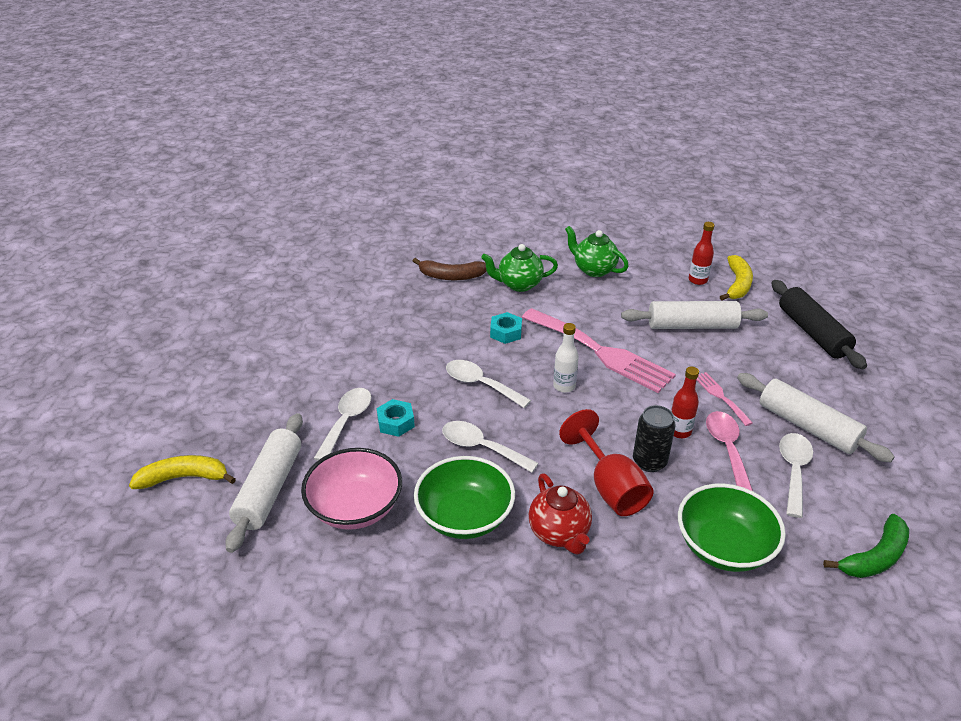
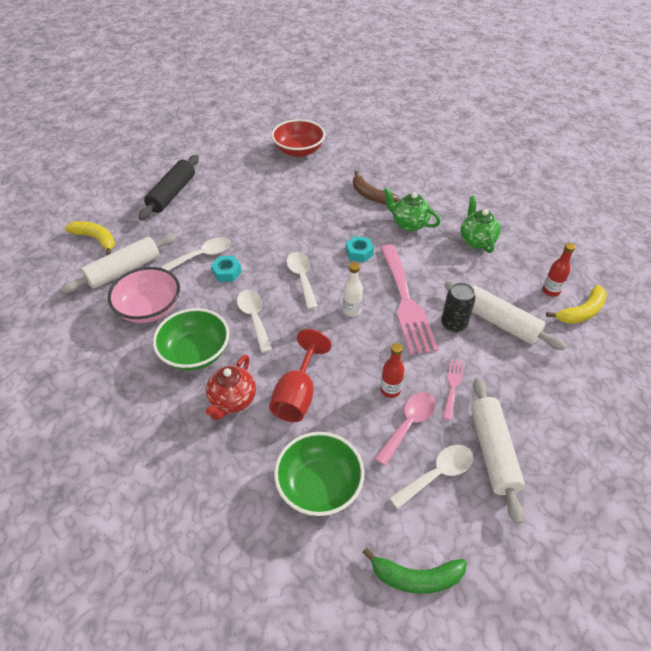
camera: 40 degrees right, 10 degrees up
(320, 268) = (299, 151): none -> red bowl
(649, 462) = (343, 396): black can -> black can (453, 324)
(812, 332) = (598, 386): black rolling pin -> black rolling pin (172, 194)

